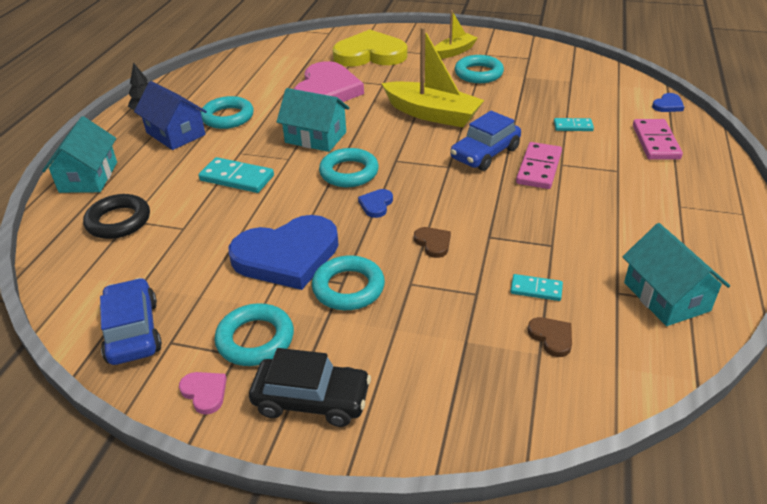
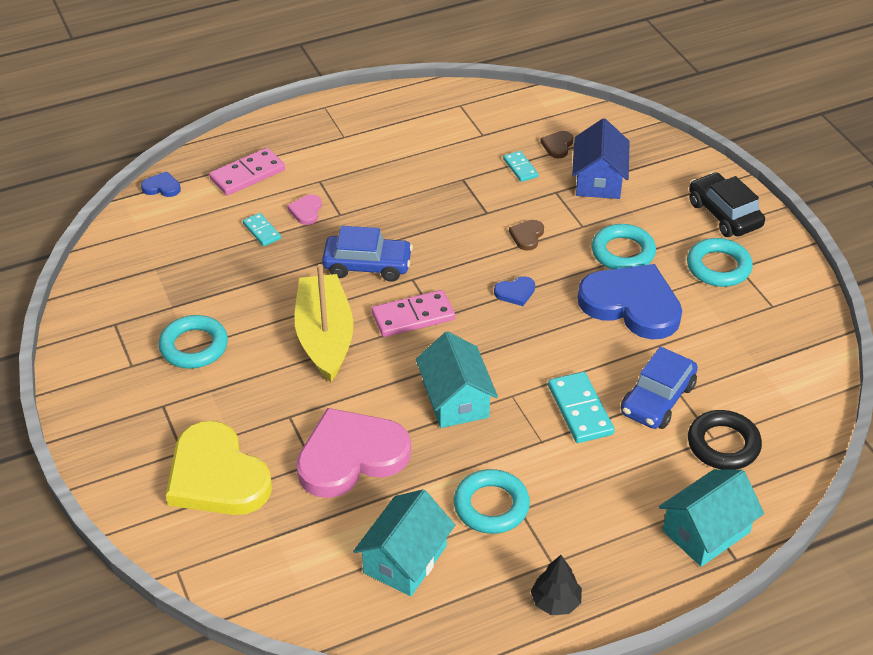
camera: 130 degrees left, 5 degrees up
(133, 331) = (790, 332): blue car -> blue car (657, 399)
(175, 134) = (567, 526): blue house -> blue house (598, 180)
(205, 392) = (779, 261): pink heart -> pink heart (306, 211)
(349, 172) = (488, 337): turquoise ring -> none
(454, 52) = (146, 397): yellow boat -> none
(539, 168) = (360, 224): pink domino -> pink domino (413, 316)
(666, 296) = (464, 115): turquoise house -> turquoise house (405, 559)

